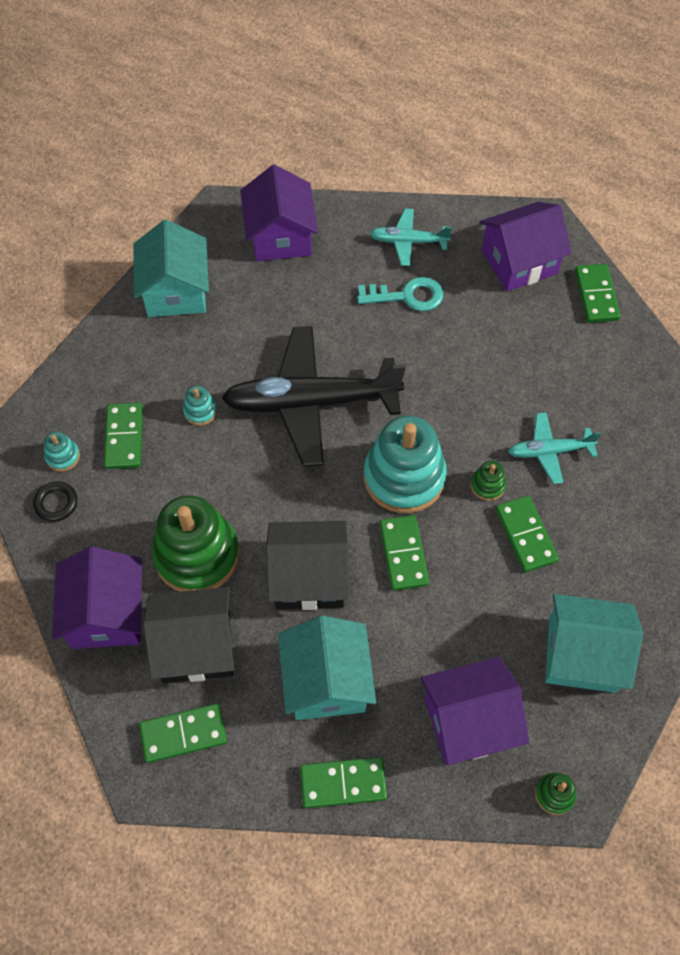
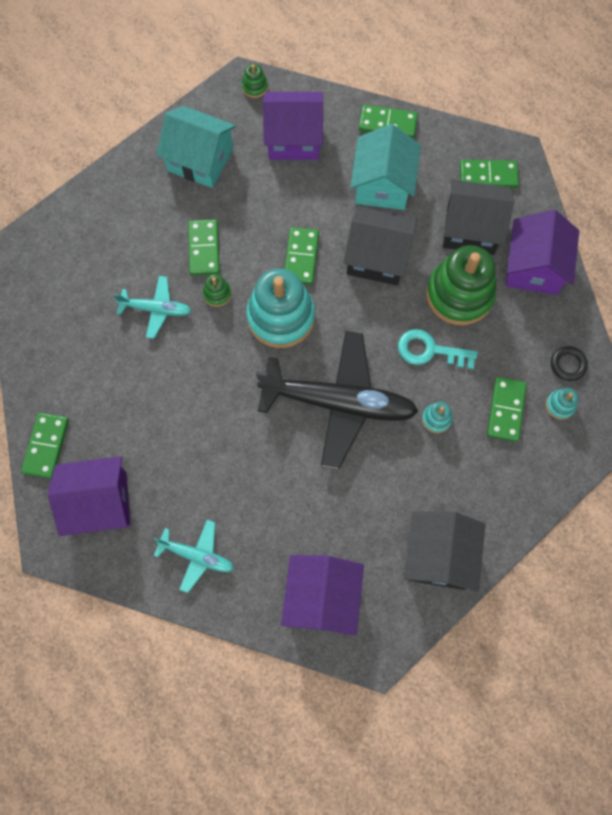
camera: 165 degrees left, 10 degrees up
(176, 291) = (439, 555): turquoise house -> black house
(407, 296) = (219, 491): turquoise key -> turquoise key (429, 351)

